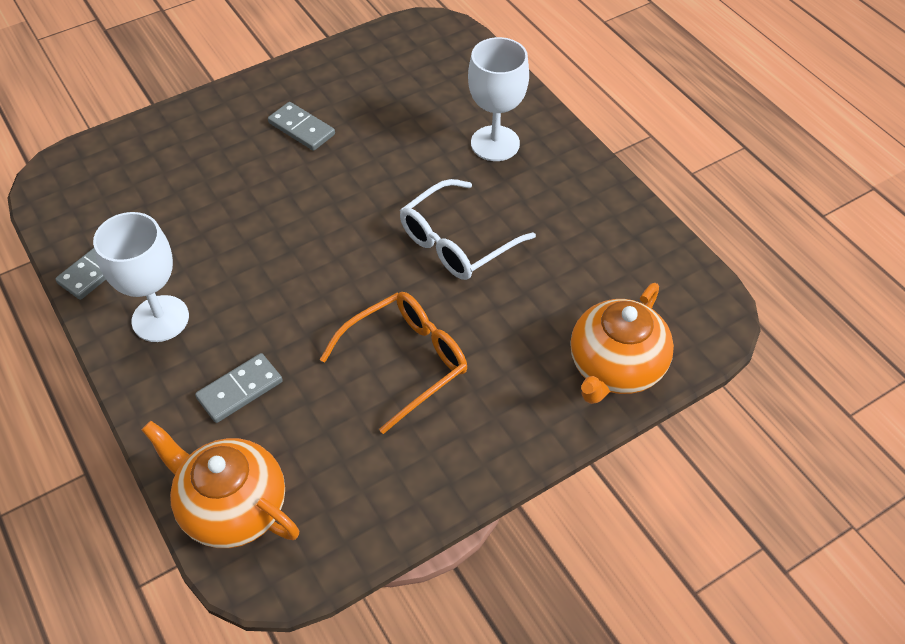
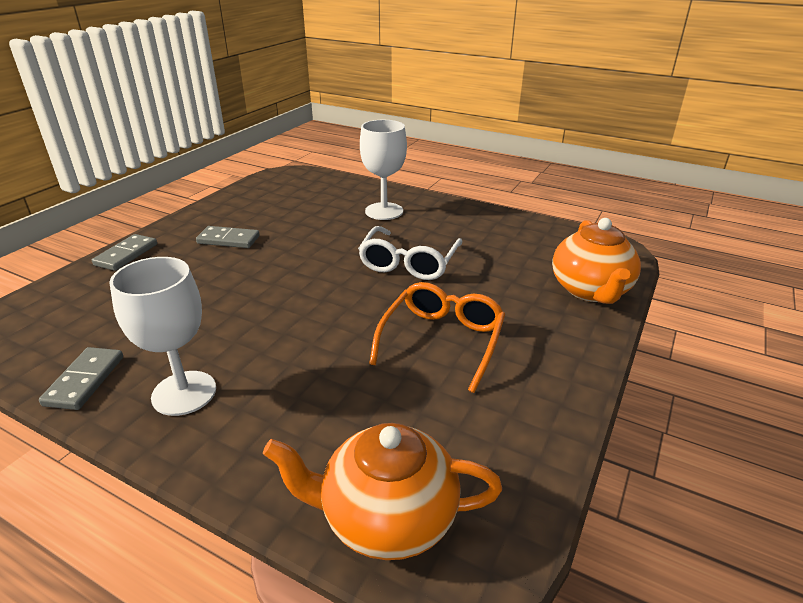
camera: 30 degrees left, 20 degrees down
(240, 390) = (311, 415): grey domino -> grey domino (126, 255)

